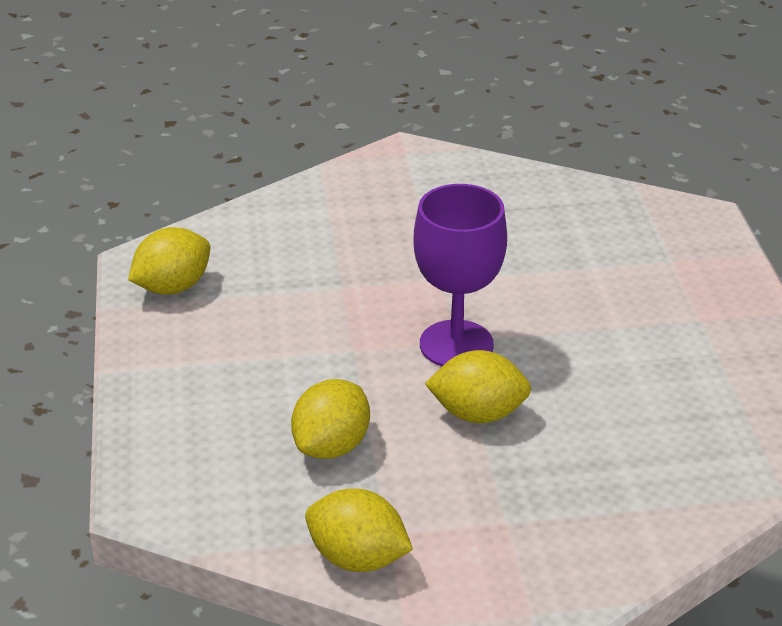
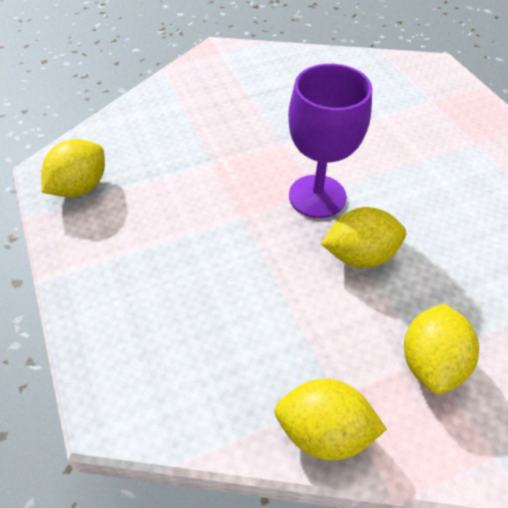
camera: 15 degrees left, 15 degrees up
(332, 446) = (258, 313): yellow lemon -> yellow lemon (430, 362)

